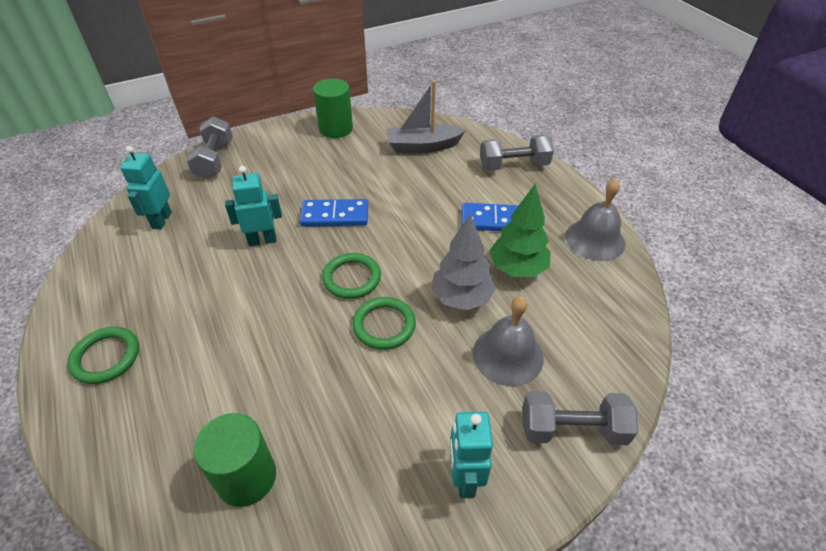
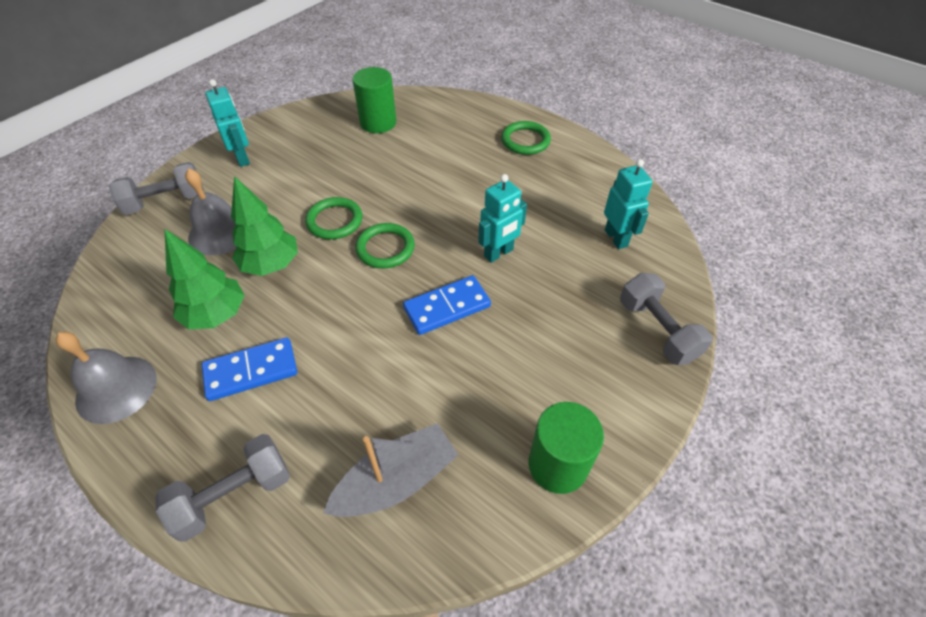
camera: 155 degrees right, 5 degrees up
(461, 298) = (271, 265): grey tree -> green tree

